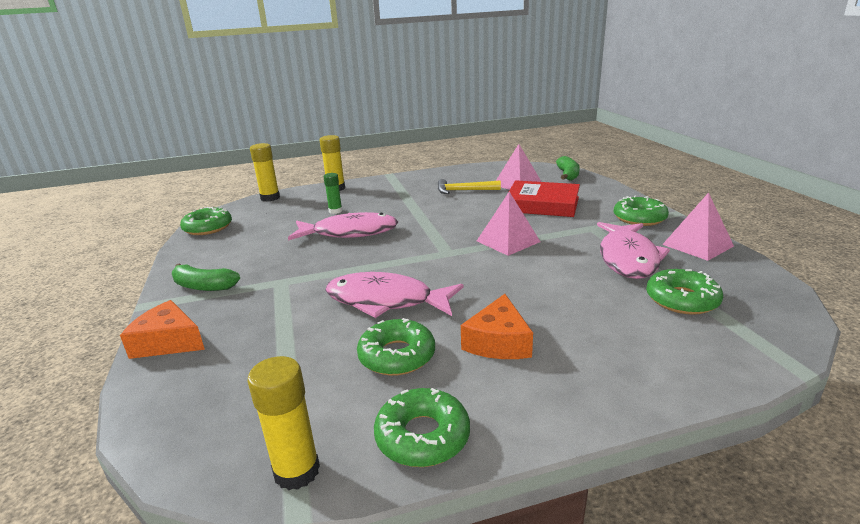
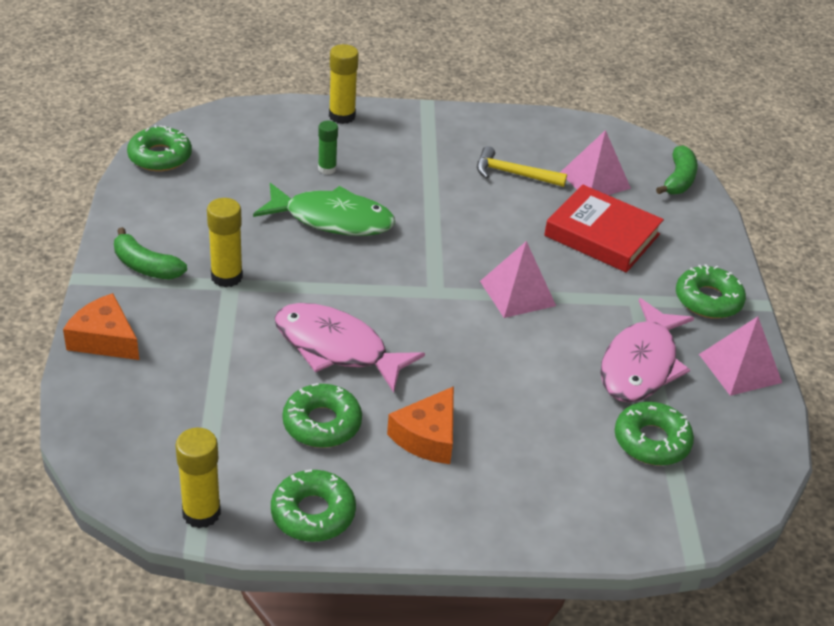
camera: 10 degrees right, 15 degrees up
(270, 198) = (248, 113): yellow glue stick -> yellow glue stick (226, 277)
(349, 233) = (332, 219): pink fish -> green fish

